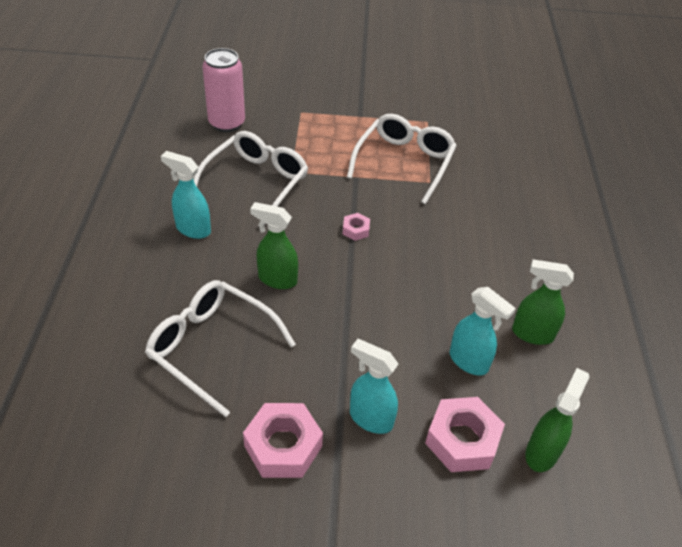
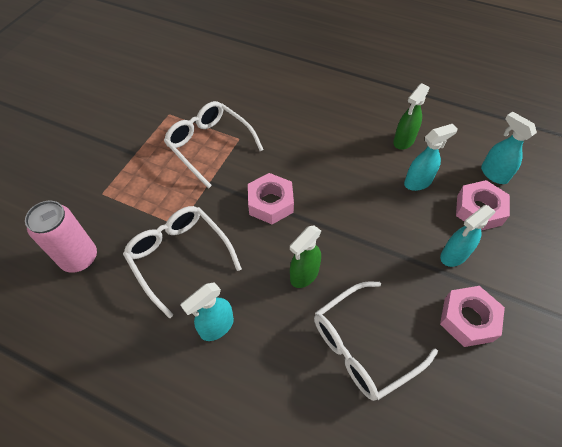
camera: 65 degrees left, 10 degrees up
(356, 230) = (270, 203): pink nut -> pink nut, size x2.00
(542, 452) = (493, 174): green spray bottle -> turquoise spray bottle

